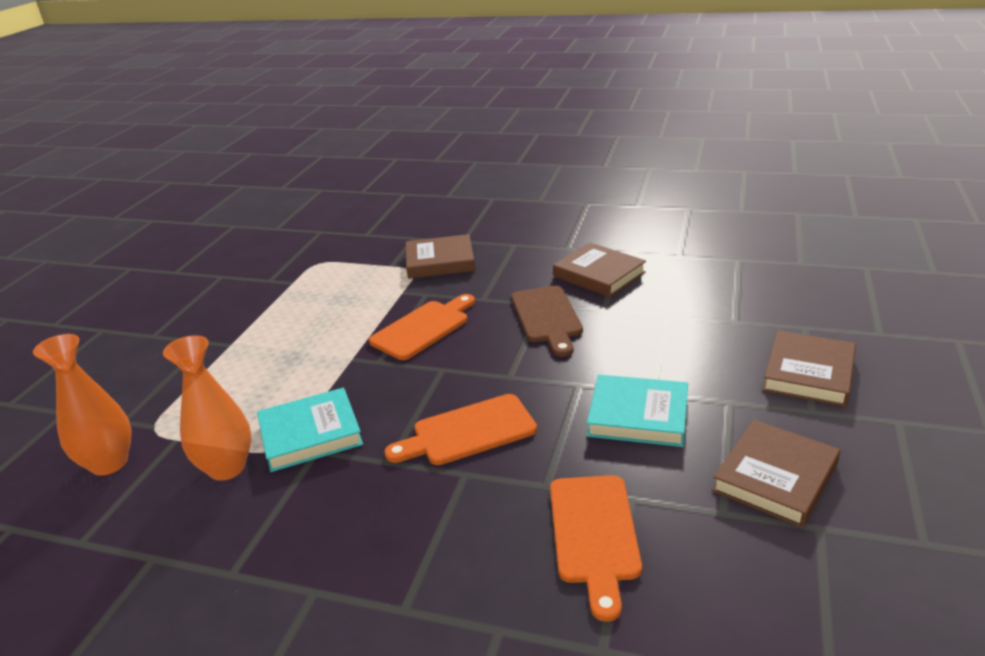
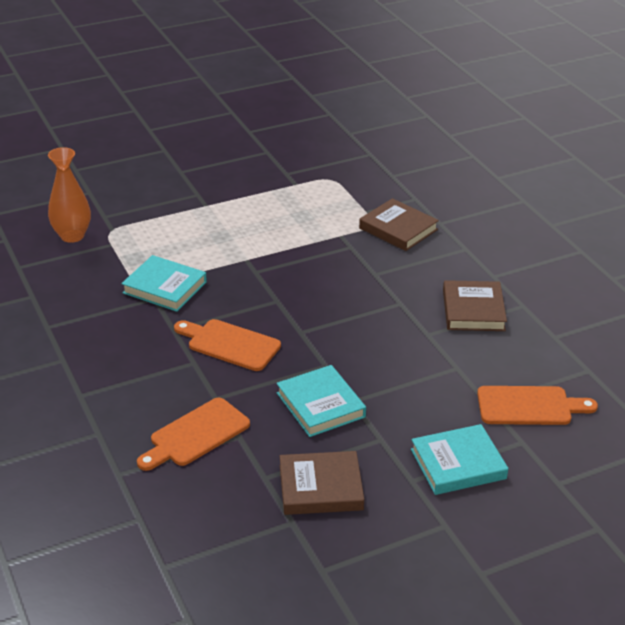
camera: 45 degrees right, 5 degrees up
(227, 468) = (110, 276): orange vase -> none
(423, 328) = (310, 268): orange cutting board -> orange cutting board (529, 406)
(547, 317) = (386, 314): brown cutting board -> none
(808, 373) = (458, 464): brown book -> turquoise book

